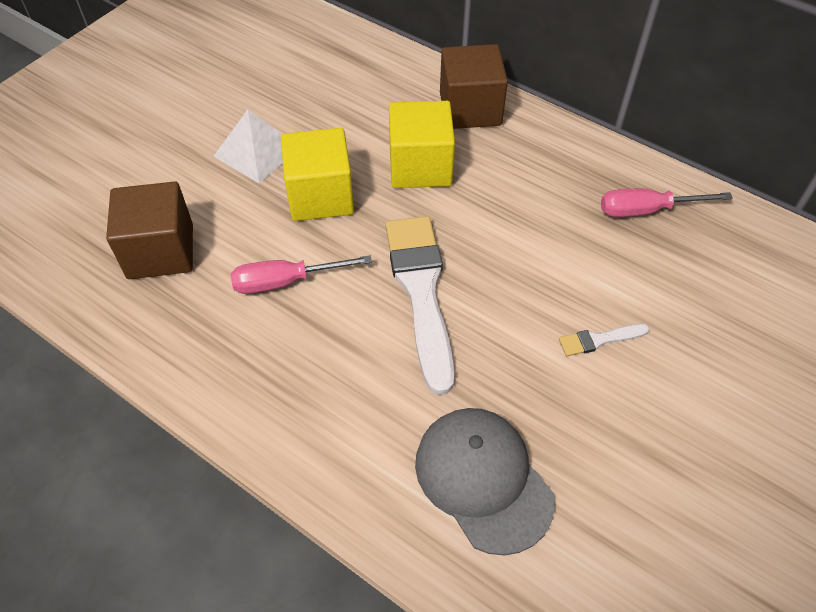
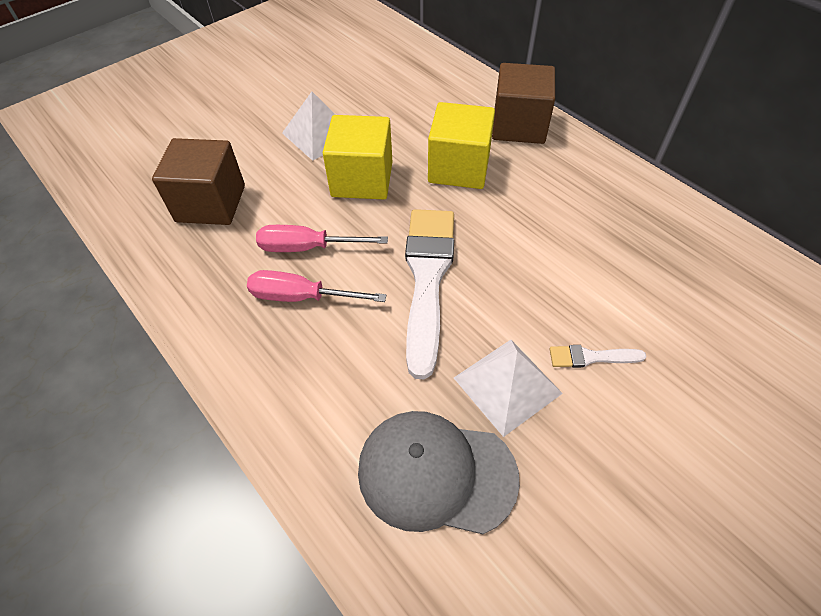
camera: 15 degrees right, 0 degrees up
(483, 479) = (436, 473): grey cap -> grey cap turned 60 degrees counterclockwise
(527, 382) = (507, 385): none -> white pyramid
(647, 210) = (669, 241): pink screwdriver -> pink screwdriver (301, 297)

